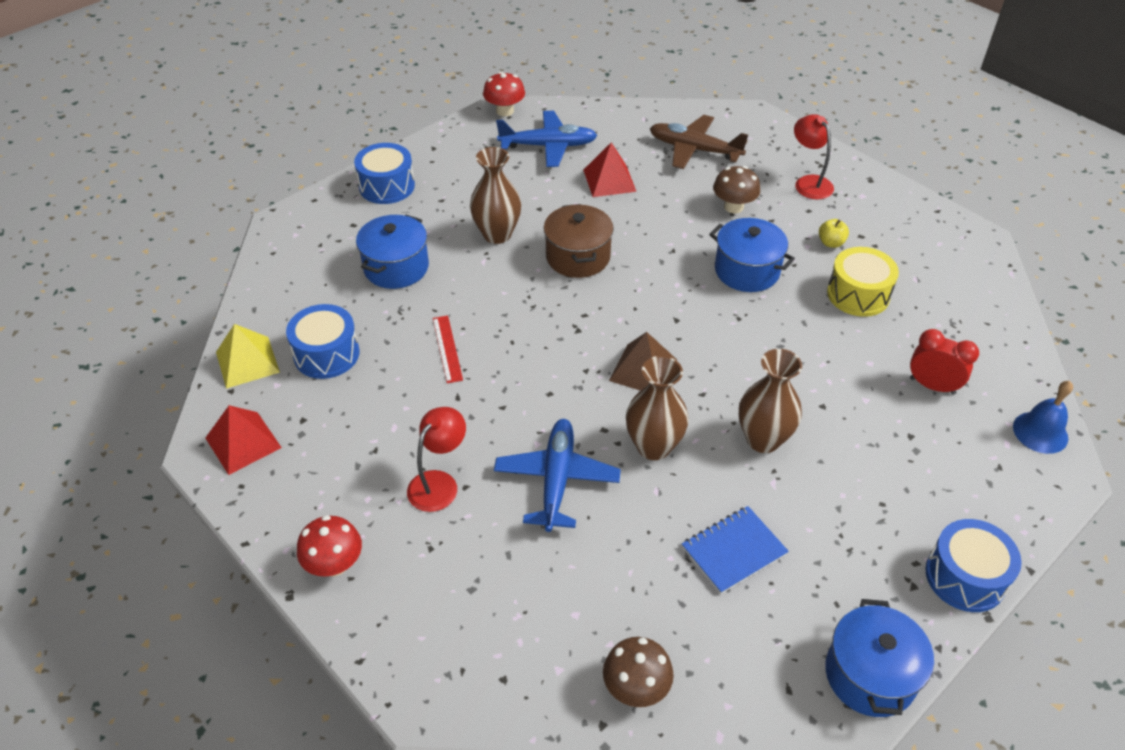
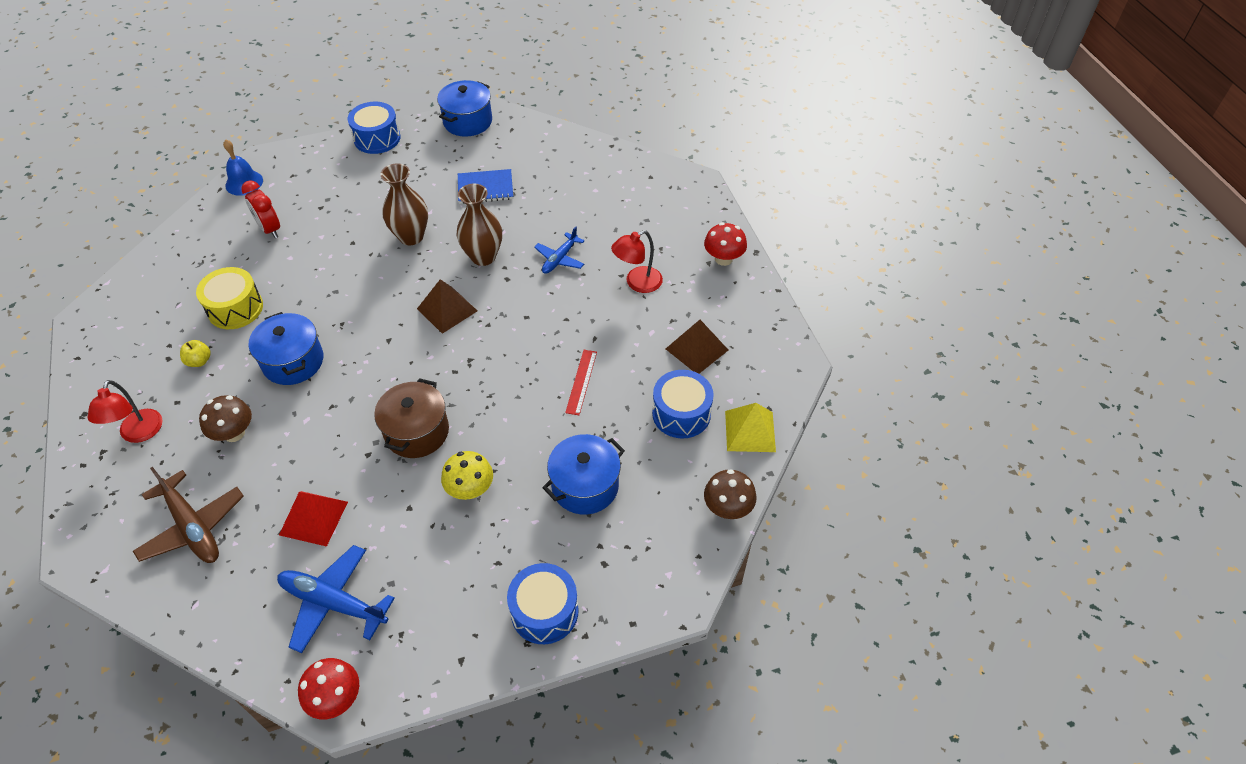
camera: 155 degrees left, 5 degrees up
(243, 442) = (767, 360): red pyramid -> none
(332, 426) = (696, 349): none -> brown pyramid
(497, 234) = (470, 489): brown vase -> yellow mushroom
(557, 479) = (559, 259): blue plane -> blue plane, size x0.62
(636, 688) = (585, 152): brown mushroom -> brown mushroom (727, 508)

